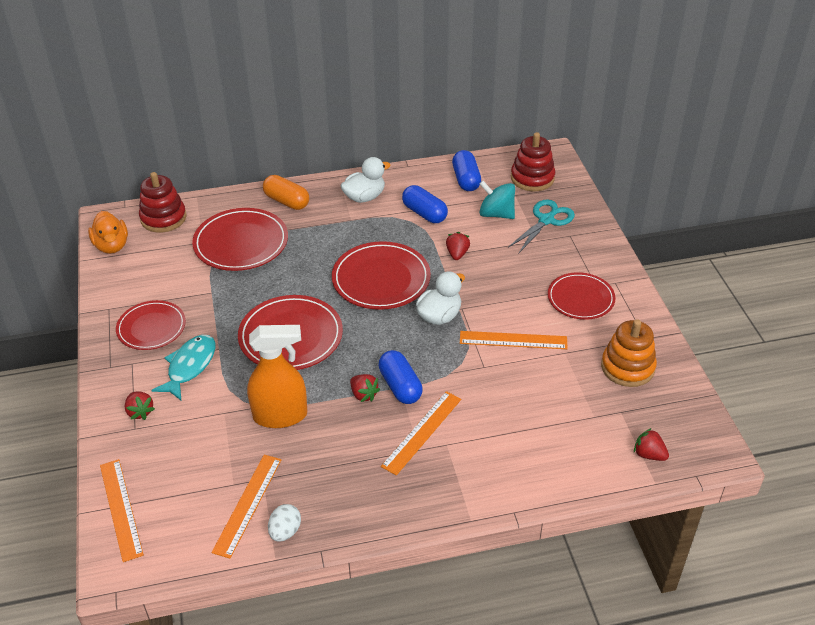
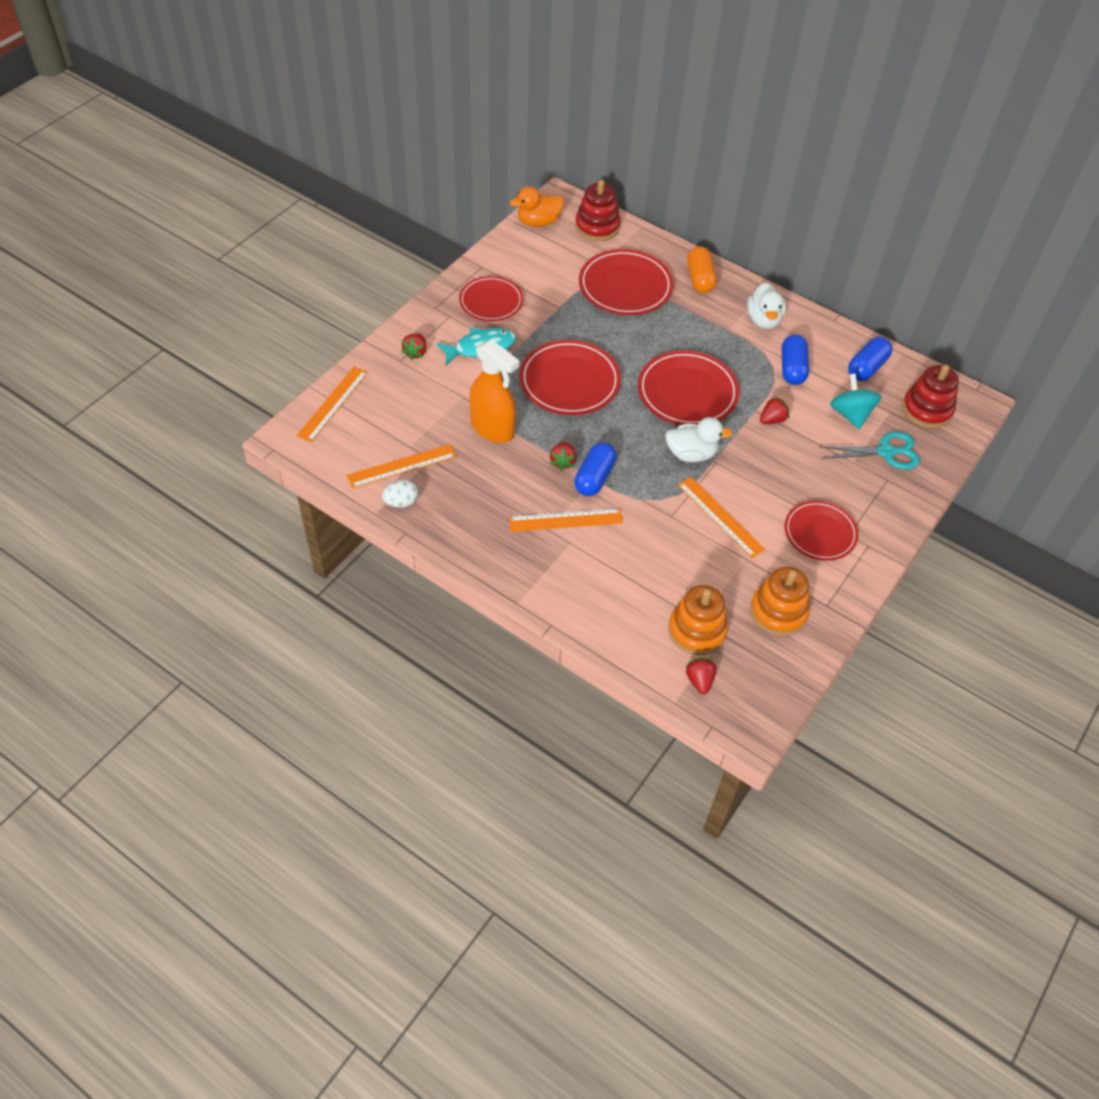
camera: 45 degrees right, 10 degrees up
(112, 246) = (538, 222): orange duck -> orange duck turned 45 degrees clockwise
(364, 197) = (763, 320): white duck -> white duck turned 75 degrees clockwise
(602, 424) = (697, 630): none -> orange stacking toy

